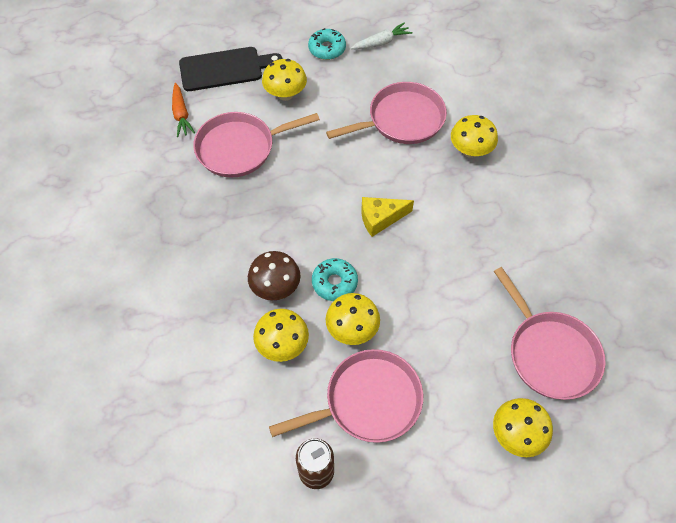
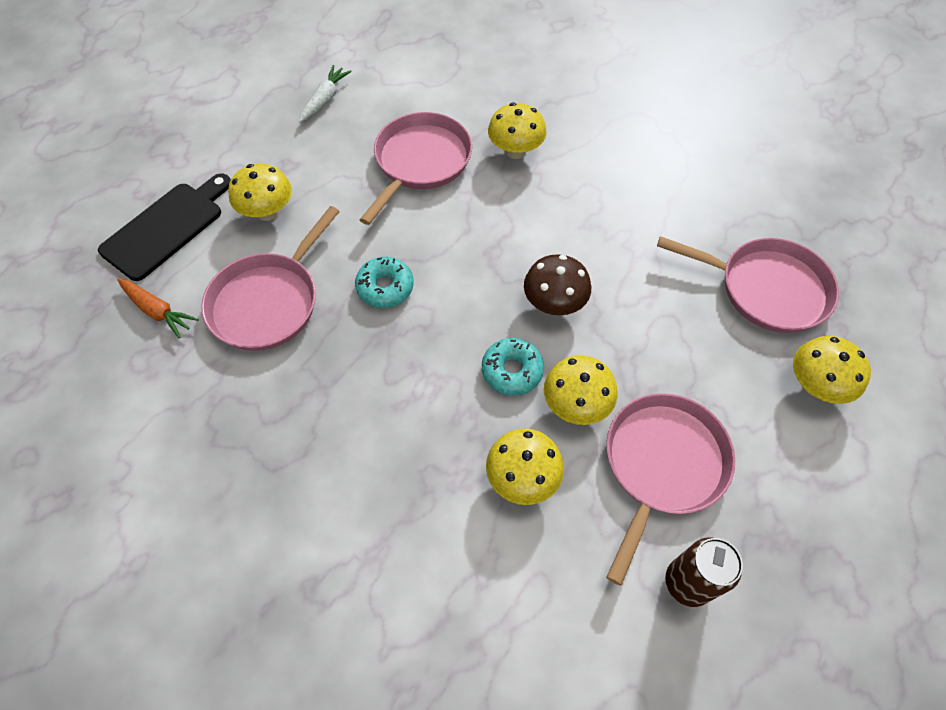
camera: 40 degrees left, 0 degrees up
(275, 287) = (455, 422): brown mushroom -> brown mushroom (554, 303)
(327, 49) = (270, 138): turquoise donut -> turquoise donut (385, 287)
(380, 218) = (494, 273): yellow cheese -> none

